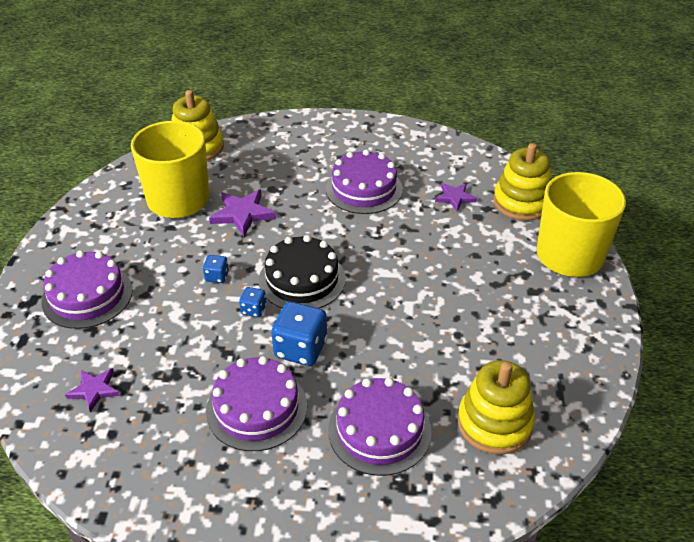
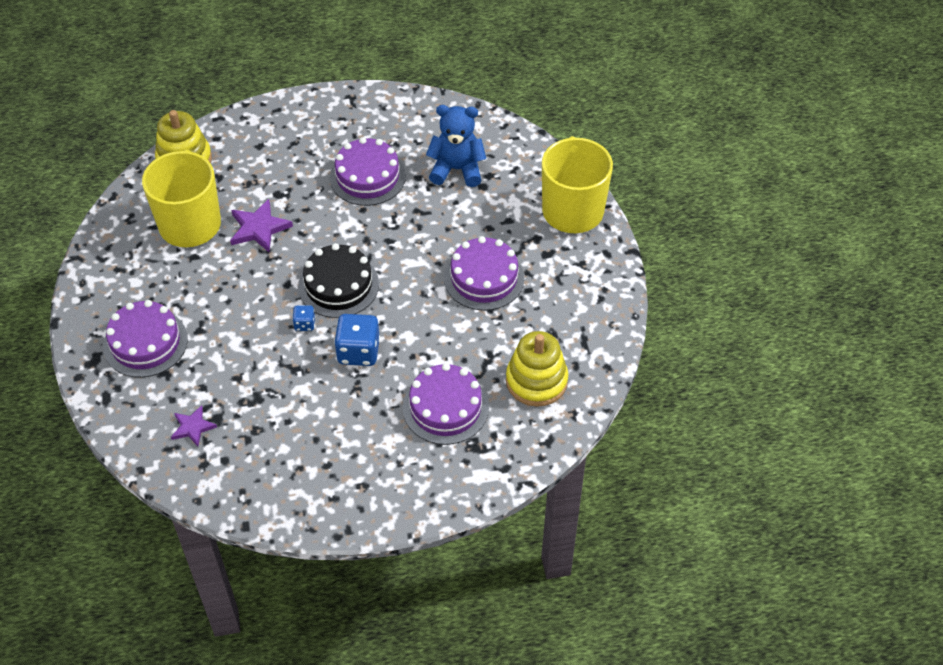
camera: 15 degrees left, 10 degrees up
(217, 276) = (259, 299): blue dice -> none
(256, 408) = (338, 412): purple cake -> purple cake (484, 278)
(455, 198) = (457, 169): purple star -> blue teddy bear
(521, 202) = (520, 162): yellow stacking toy -> none

